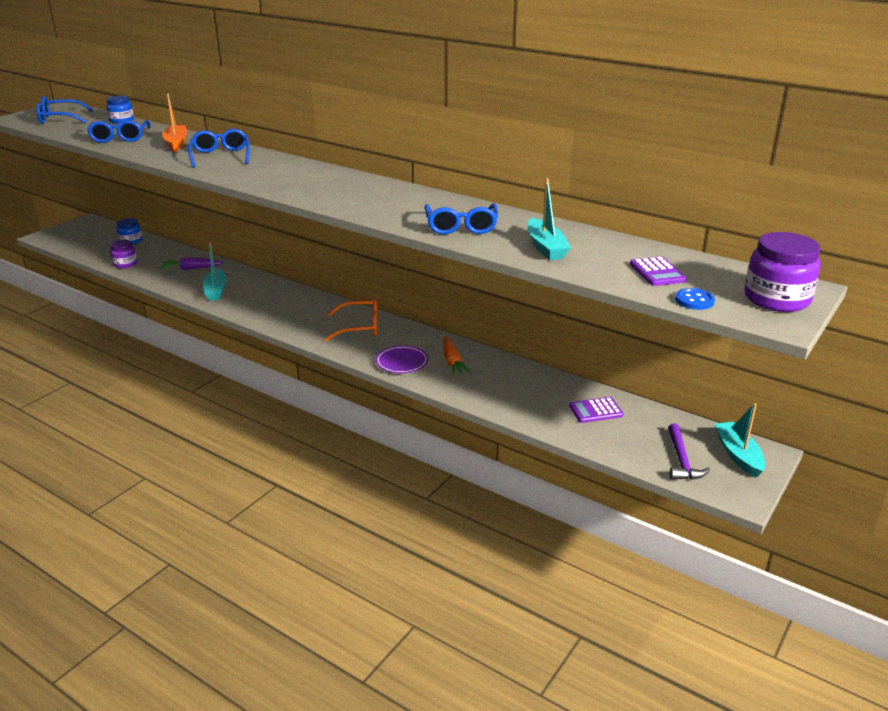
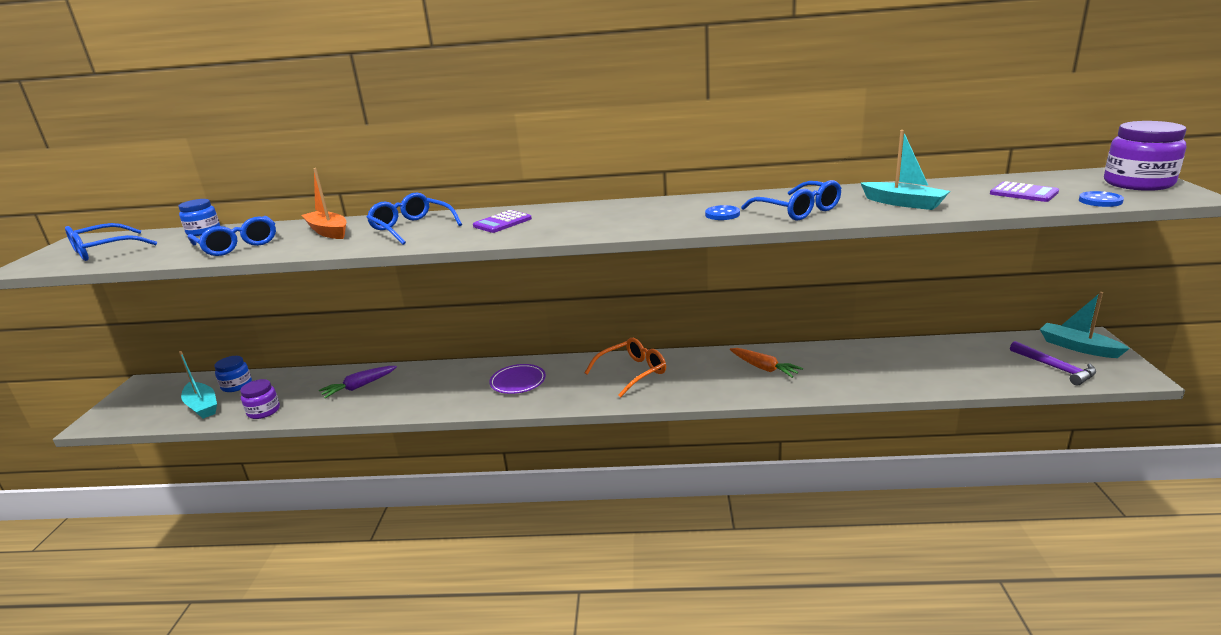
camera: 30 degrees left, 5 degrees down
(216, 291) = (424, 397): turquoise boat -> turquoise boat (202, 406)
(402, 362) = (722, 387): purple plate -> purple plate (518, 382)
(408, 211) = (722, 214): none -> blue button
(595, 411) = (936, 358): purple calculator -> purple calculator (502, 222)

